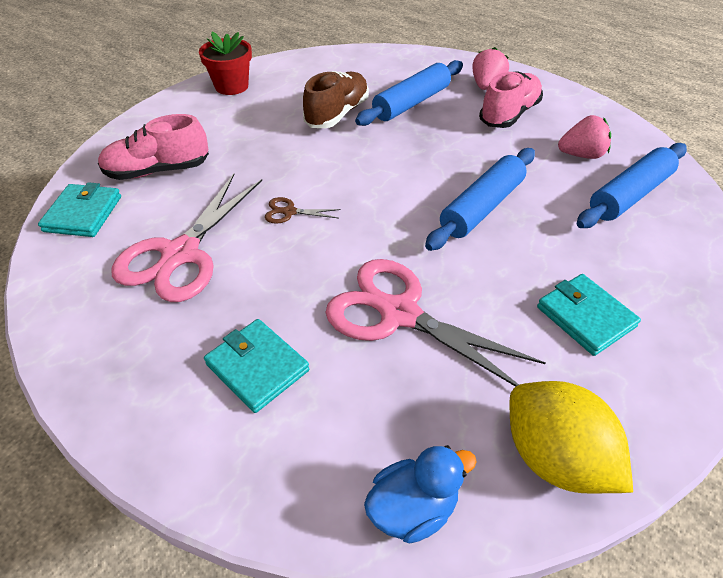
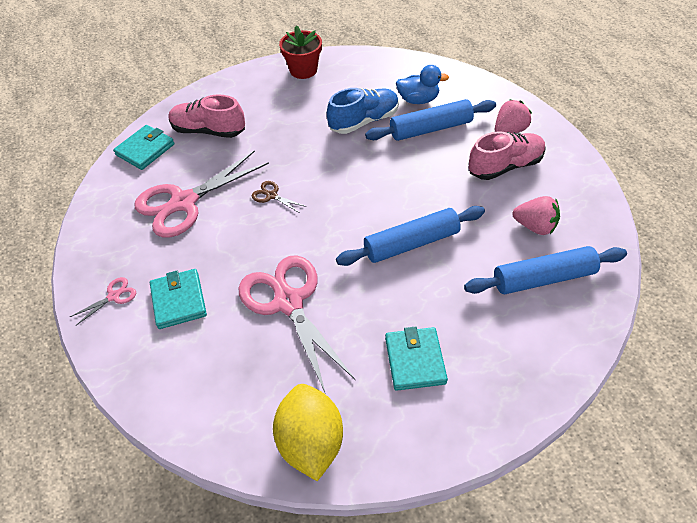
camera: 30 degrees right, 5 degrees up
(157, 399) = (114, 296): none -> pink scissors
(337, 114) = (364, 121): brown shoe -> blue shoe
(412, 508) = (205, 427): blue duck -> blue duck (418, 100)

